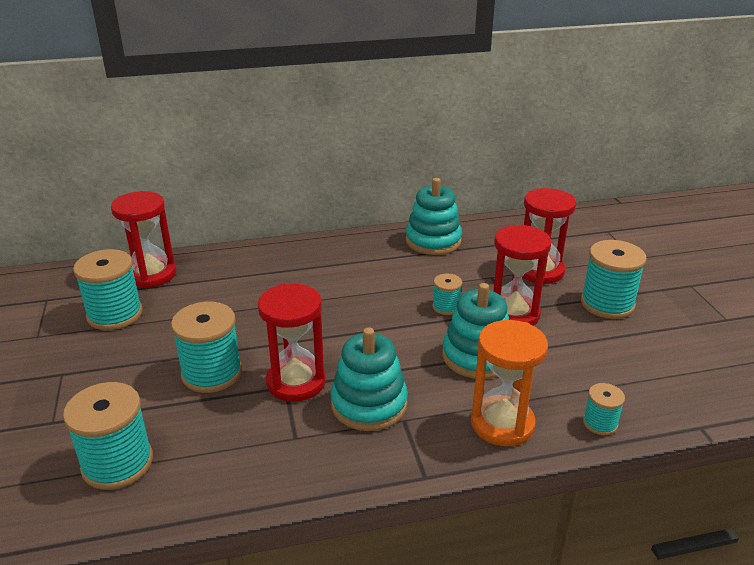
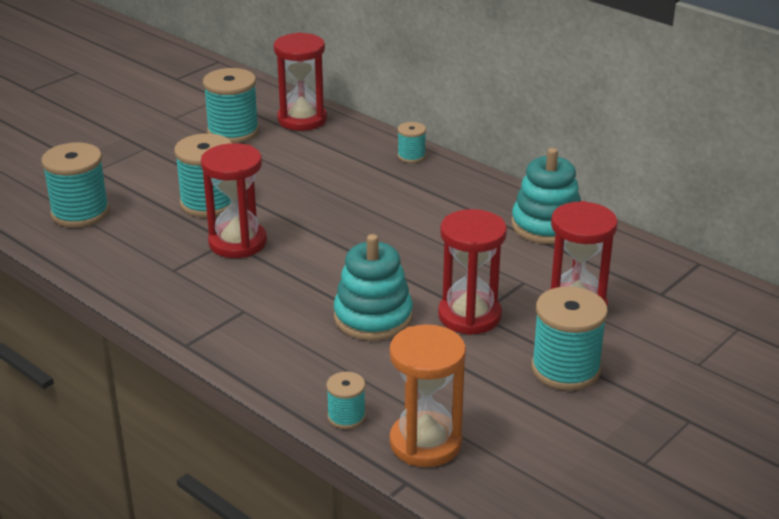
camera: 55 degrees right, 0 degrees up
(369, 404) = (245, 287): turquoise stacking toy -> none
(446, 307) = (433, 274): turquoise spool -> turquoise spool (411, 156)
(502, 424) = (289, 362): orange hourglass -> orange hourglass (425, 443)

